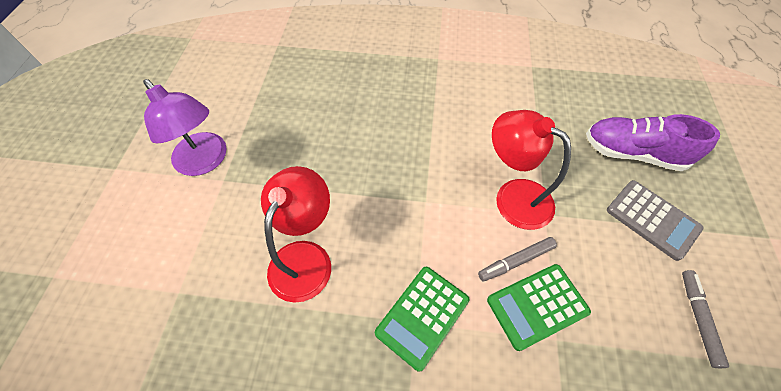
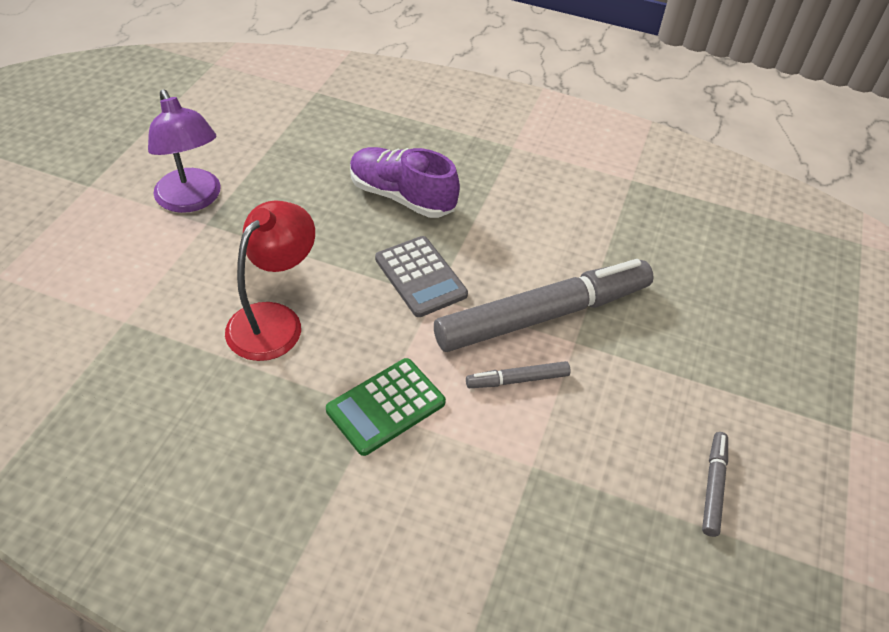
camera: 10 degrees right, 10 degrees down
(513, 196) = (543, 315): red lamp -> grey marker
(537, 306) = (523, 428): green calculator -> none
(632, 153) = (718, 303): purple shoe -> purple shoe (402, 197)
(652, 219) = (707, 377): grey calculator -> grey calculator (420, 277)

